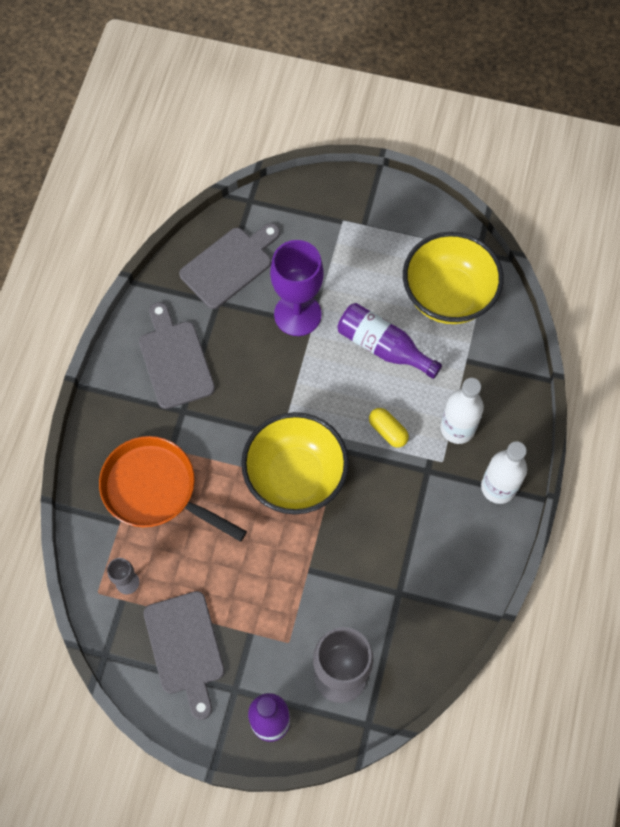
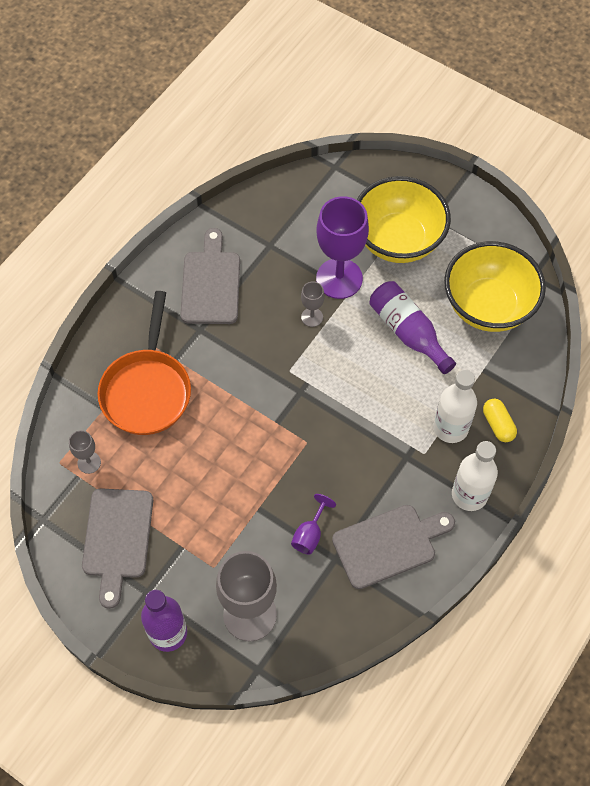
camera: 20 degrees right, 5 degrees down
(155, 490) = (147, 390): orange pan -> orange pan turned 135 degrees counterclockwise
(229, 265) = (293, 216): grey cutting board -> grey cutting board (388, 544)
(286, 362) = (312, 317): none -> grey goblet
(295, 477) = (279, 421): yellow bowl -> yellow bowl (398, 240)
(366, 578) = (310, 534): none -> purple goblet
(388, 431) = (382, 409): yellow capsule -> yellow capsule (498, 424)

